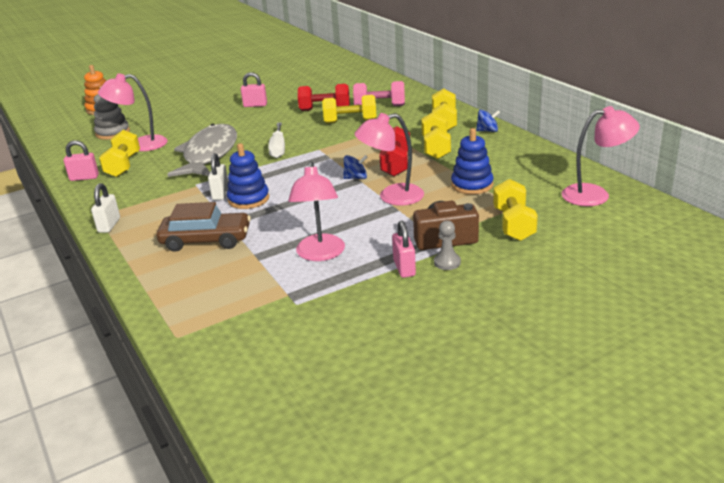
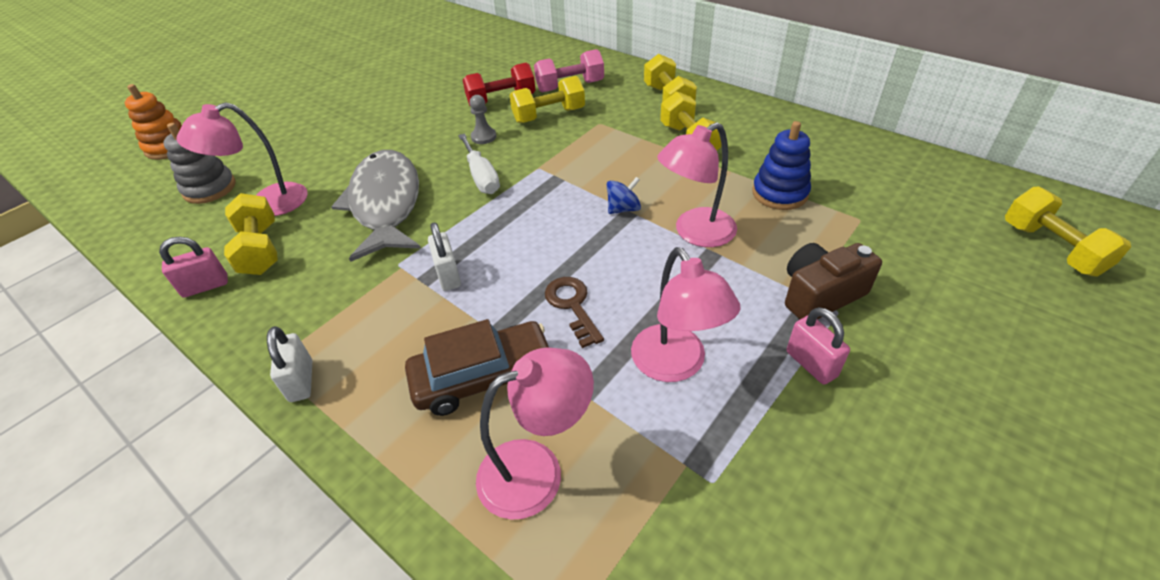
camera: 20 degrees left, 15 degrees up
(248, 199) = (498, 278): blue stacking toy -> none
(255, 105) = (401, 107): pink padlock -> none
(282, 219) = (572, 306): none -> brown key
(396, 164) = (659, 176): red dumbbell -> none
(447, 262) = (857, 339): grey pawn -> grey pawn (483, 137)
(487, 131) = (729, 104): blue spinning top -> none
(513, 224) = (883, 250): yellow dumbbell -> yellow dumbbell (1051, 248)
(595, 195) = (933, 181): pink lamp -> pink lamp (537, 470)

